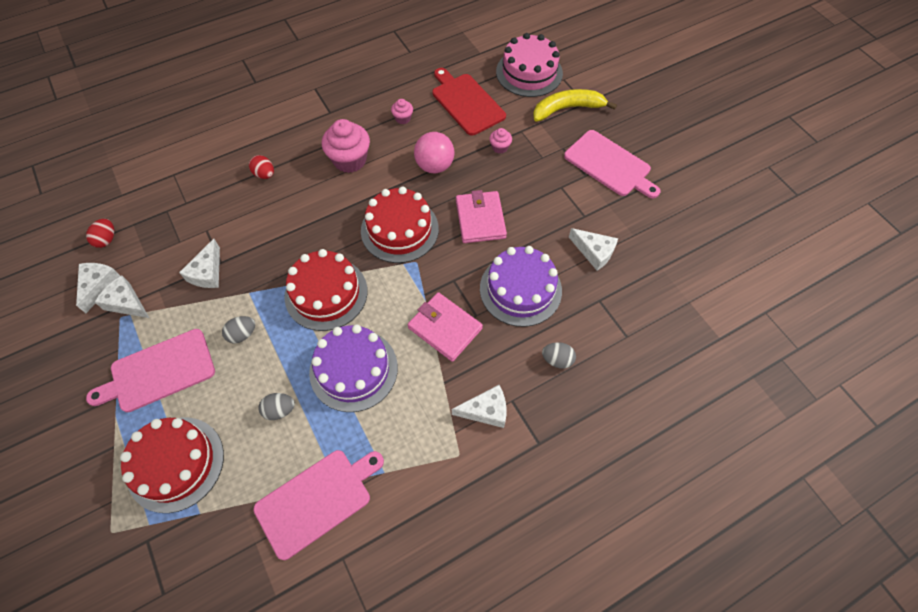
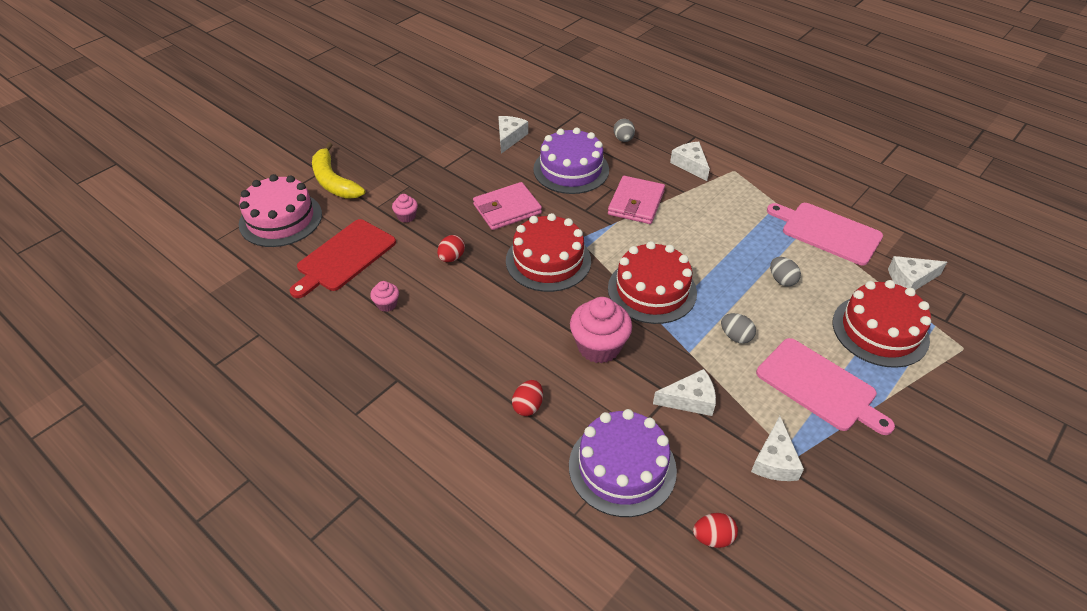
camera: 110 degrees left, 15 degrees down
(99, 286) = (775, 505): white cheese -> white cheese (910, 279)
(350, 160) = (471, 331): pink cupcake -> pink cupcake (599, 347)
(353, 369) = (712, 246): purple cake -> purple cake (622, 467)
(434, 166) = (451, 258): pink ball -> red egg
(609, 165) = (403, 144): pink cutting board -> none

